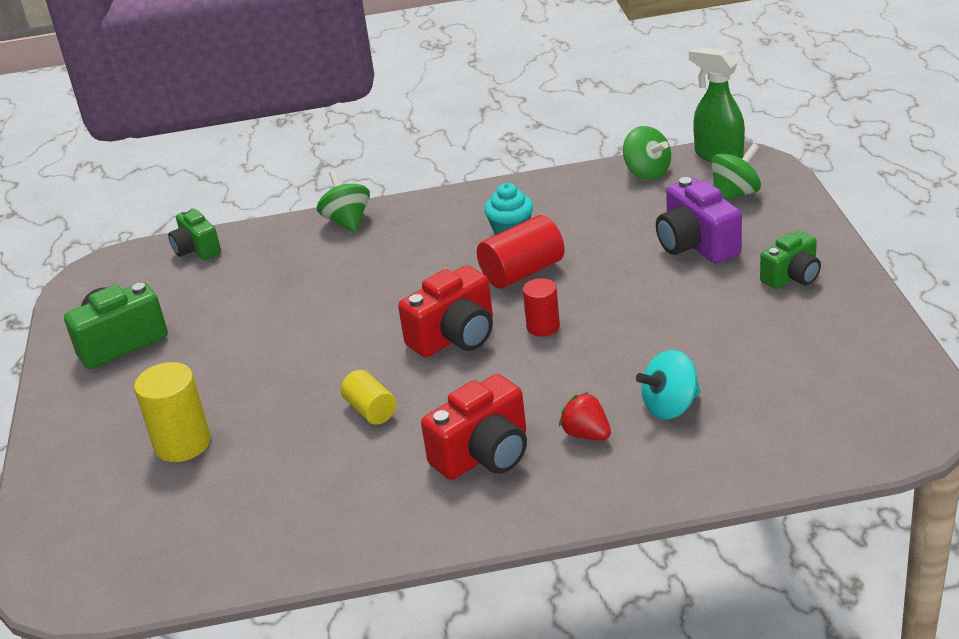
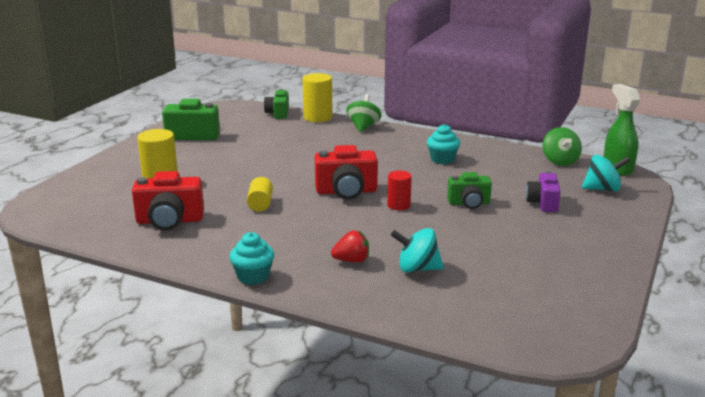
camera: 30 degrees right, 10 degrees down
(263, 231) = (318, 117): none -> yellow cylinder
(484, 454) = (286, 245): red camera -> red camera (170, 221)
(502, 519) = (253, 276): none -> turquoise cupcake
(522, 272) = (422, 178): red cylinder -> none
(586, 434) = (352, 260): red strawberry -> red strawberry turned 90 degrees clockwise
(696, 245) = (543, 203): purple camera -> purple camera, size x0.66
(735, 194) = (602, 189): green spinning top -> turquoise spinning top
(792, 277) = (584, 240): green camera -> green camera (469, 203)

